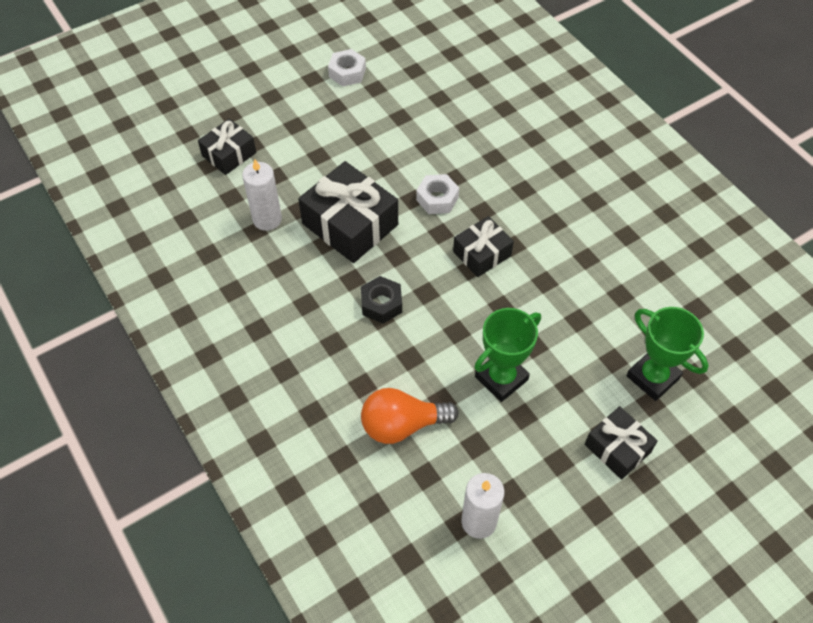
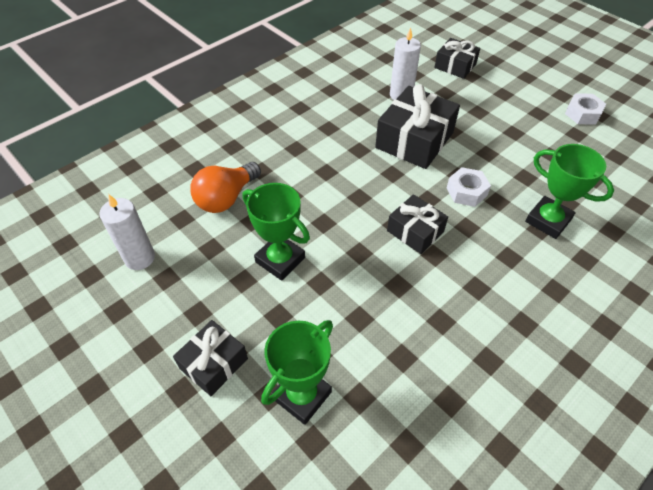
camera: 80 degrees right, 5 degrees down
(381, 304) = (339, 170): black nut -> none
(402, 425) = (226, 198): orange light bulb -> orange light bulb turned 120 degrees counterclockwise
(486, 148) = (548, 220): none -> green trophy

